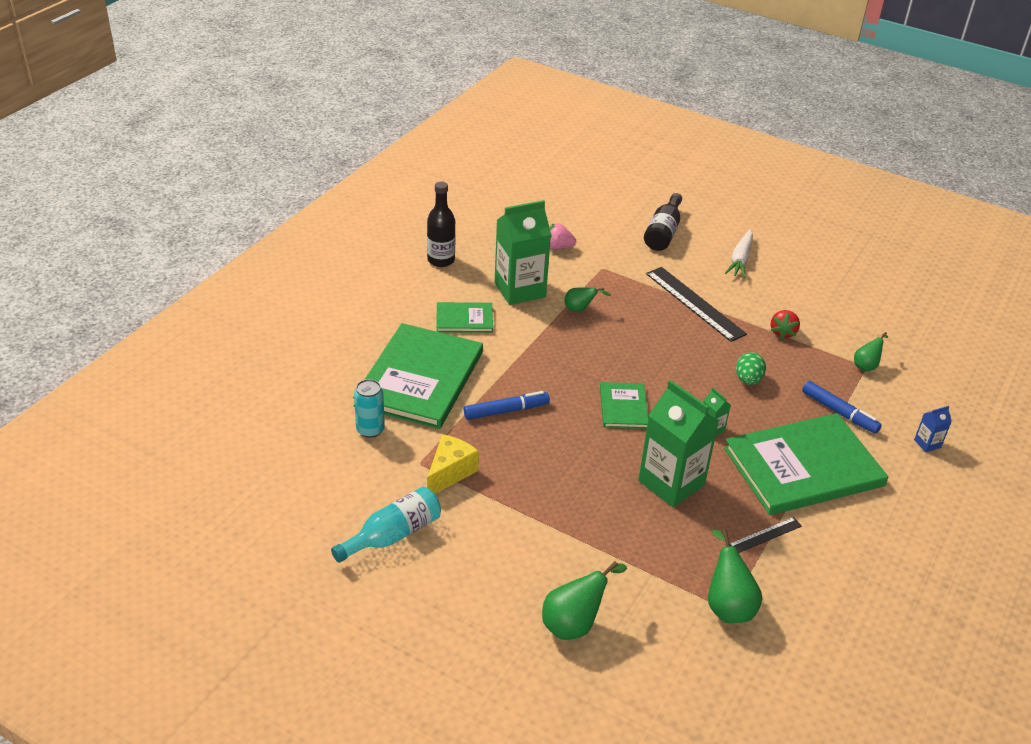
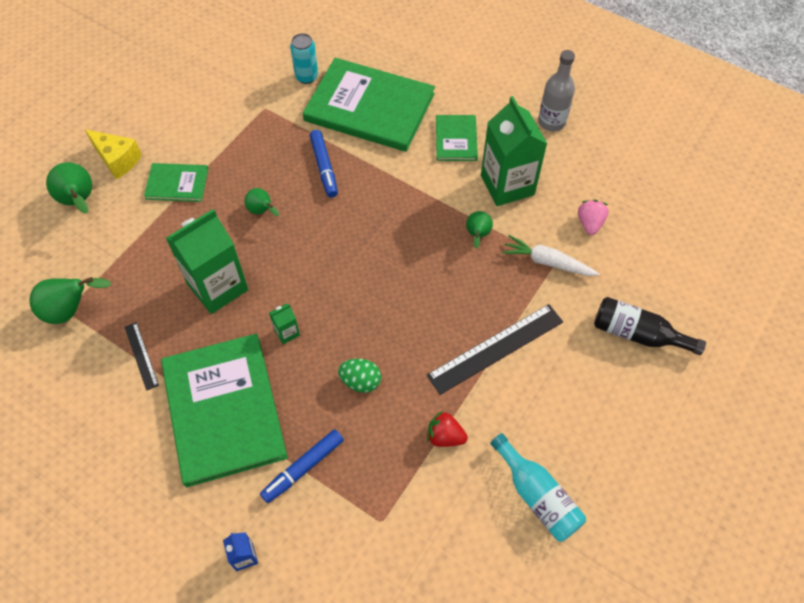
camera: 95 degrees right, 20 degrees up
(393, 535) = (189, 93): turquoise bottle -> turquoise bottle (537, 496)
(441, 260) = (551, 122): black bottle -> grey bottle
(450, 473) = (251, 127): yellow cheese -> yellow cheese (117, 160)
(623, 407) = (323, 259): green book -> green book (177, 183)
(740, 259) = (591, 415): white carrot -> white carrot (547, 262)
(866, 365) = (383, 523): green pear -> green pear (262, 211)

